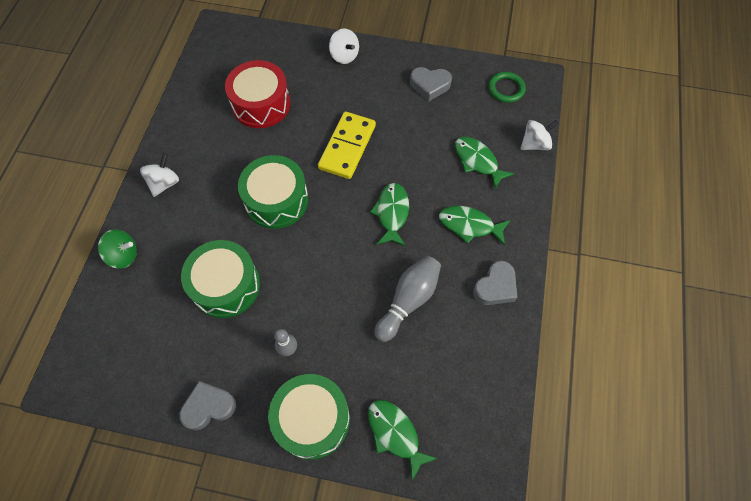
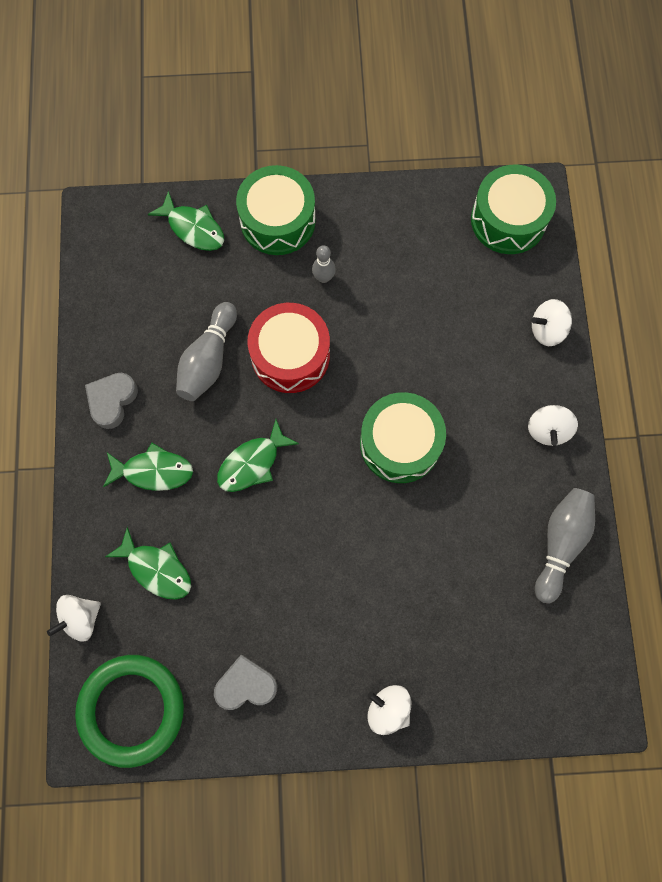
camera: 165 degrees right, 10 degrees up
(123, 255) = (547, 330): green spinning top -> white spinning top
(195, 114) = (560, 543): none -> grey bowling pin
(208, 407) = (382, 207): grey heart -> none
(226, 285) = (417, 326): green drum -> green drum (508, 220)
(261, 104) = (477, 584): red drum -> red drum (290, 355)
(347, 147) = (335, 545): yellow domino -> none
(392, 213) = (252, 463): green fish -> green fish turned 60 degrees clockwise
(506, 89) = (131, 709): green ring -> green ring, size x1.89

